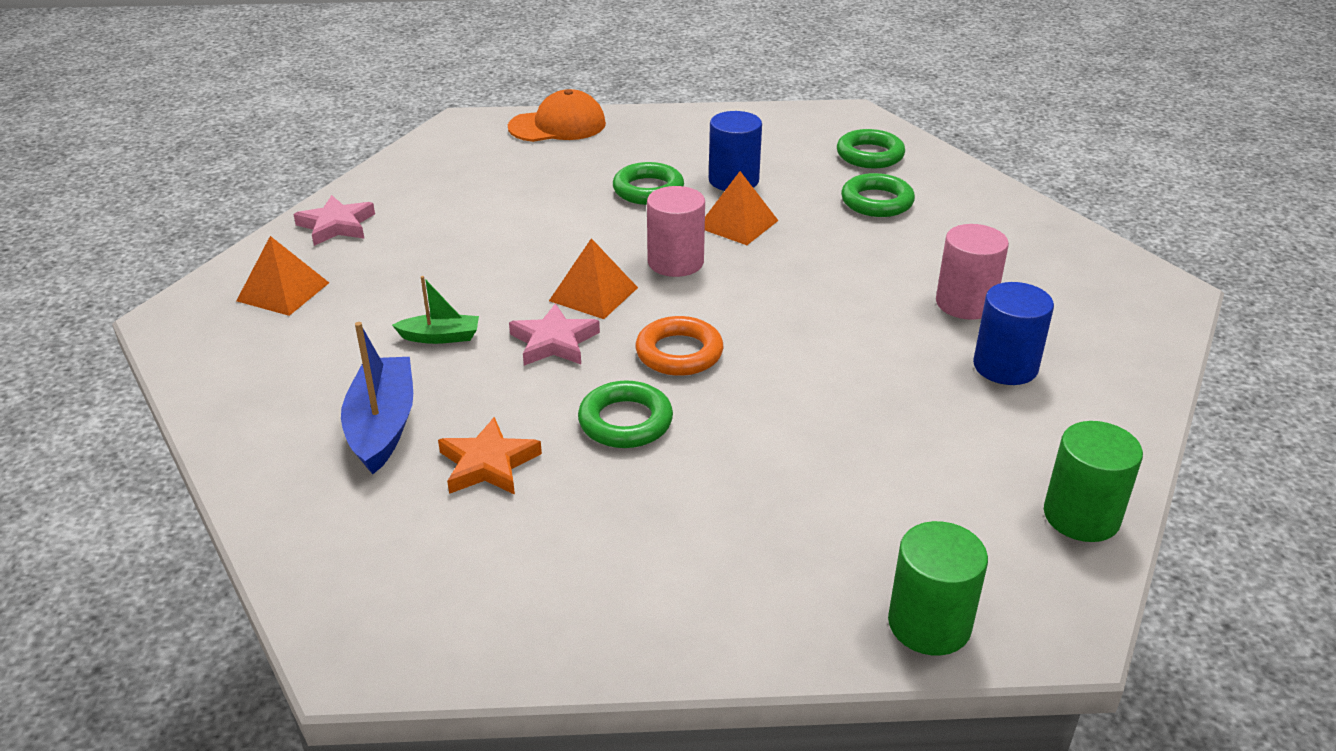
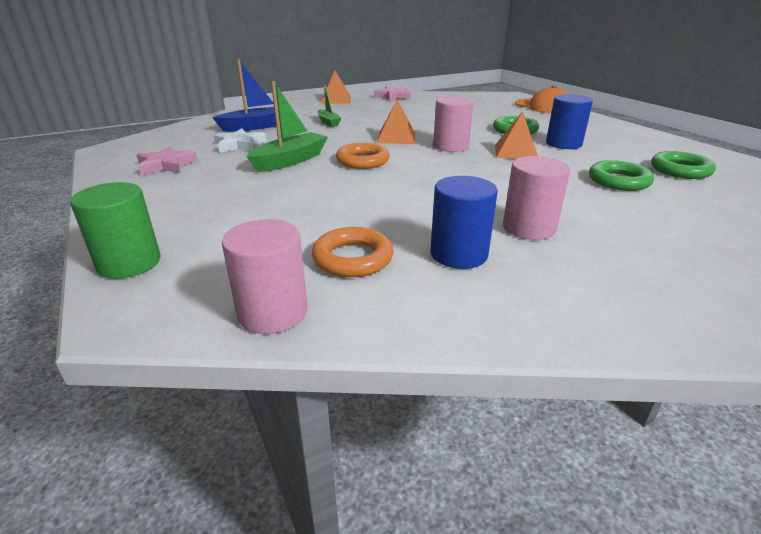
camera: 65 degrees right, 5 degrees down
(488, 464) = (239, 145): orange star -> white star
(554, 342) = (345, 138): pink star -> pink star (166, 165)
(625, 421) = (290, 161): green ring -> green boat
(987, 438) = (353, 258): none -> orange ring
(1081, 516) = (272, 312): green cylinder -> pink cylinder

